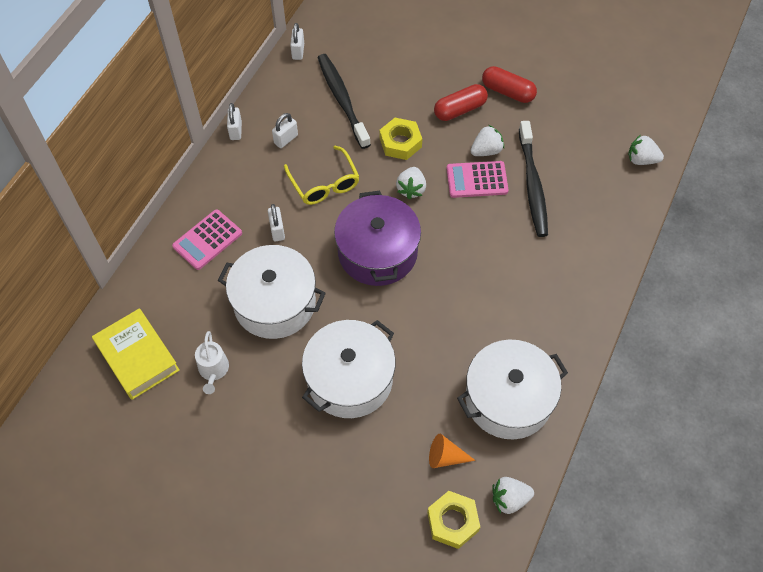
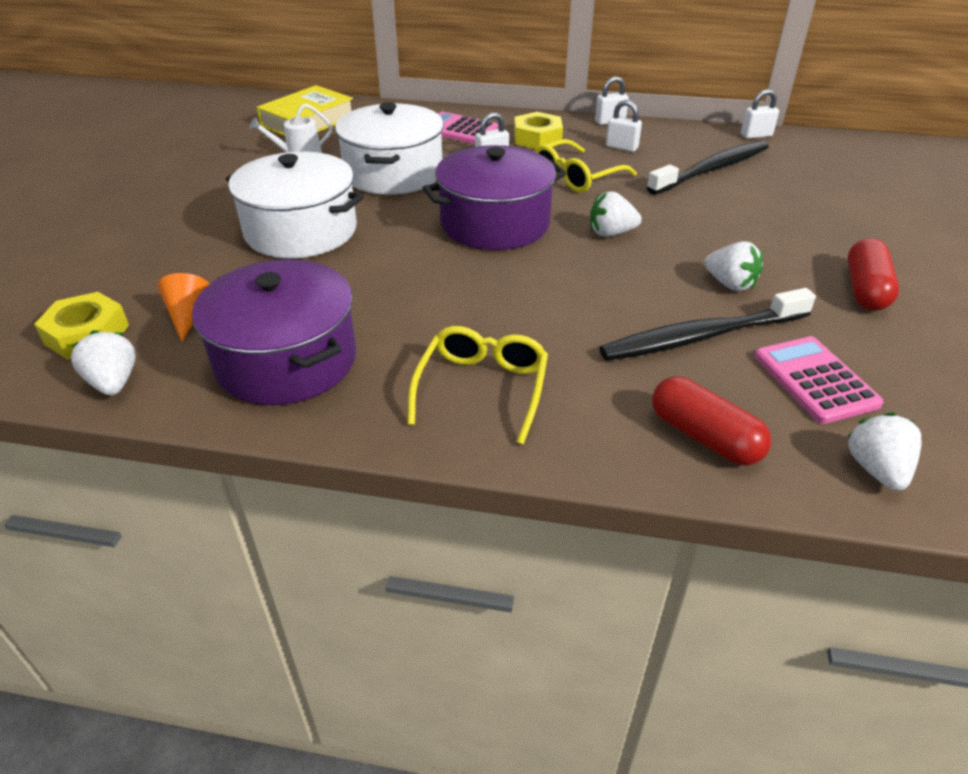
camera: 75 degrees right, 20 degrees down
(400, 142) = (681, 215): yellow nut -> yellow nut (537, 138)
(460, 109) = (784, 252): red capsule -> red capsule (704, 437)
(477, 180) = (668, 282): pink calculator -> pink calculator (815, 380)
(508, 399) = (286, 360): white pot -> purple pot
(555, 301) = (482, 389): none -> yellow glasses

